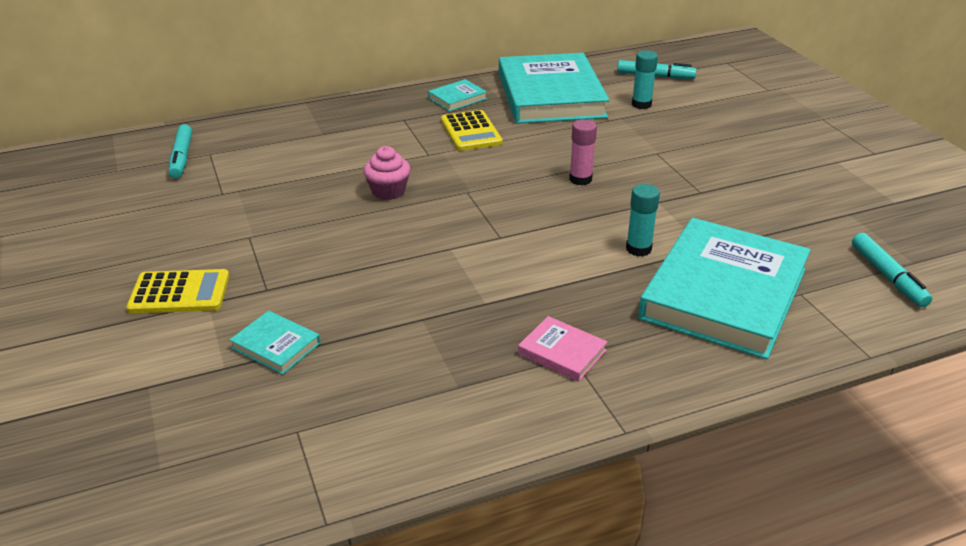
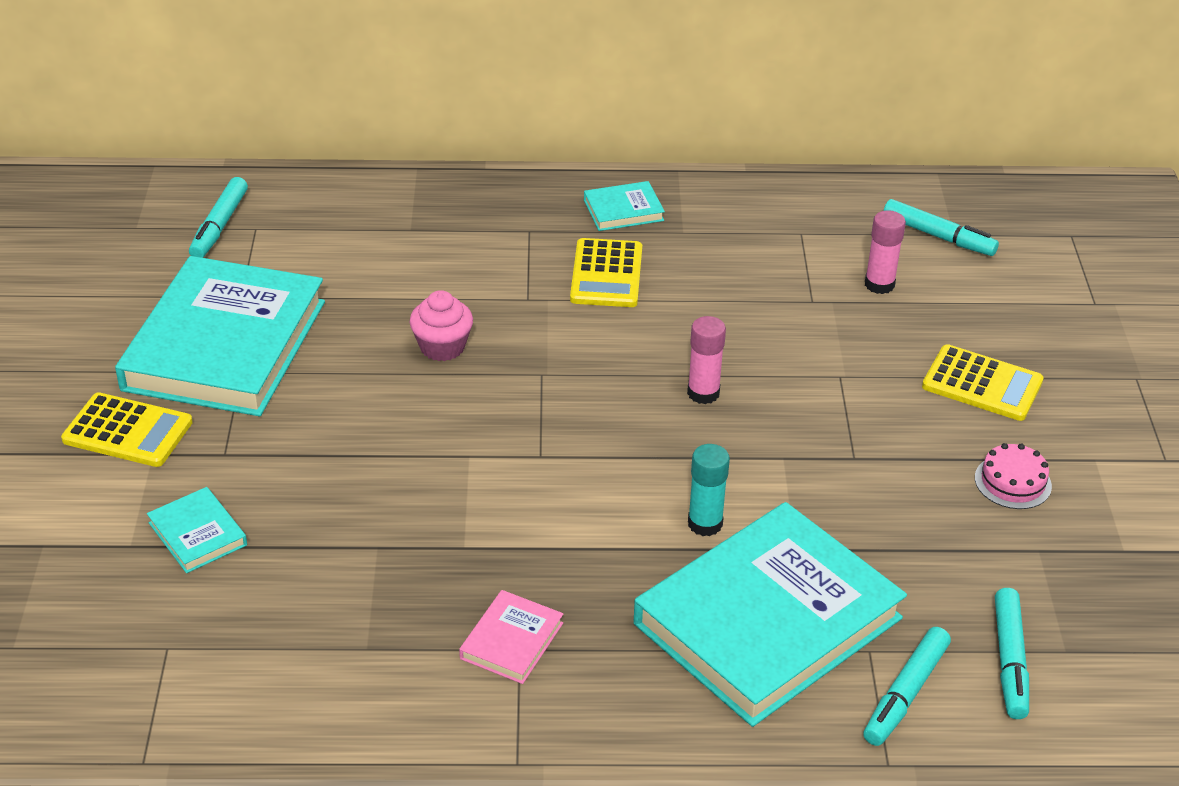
camera: 20 degrees right, 5 degrees up
(550, 95) = (757, 236): turquoise book -> turquoise book (224, 345)
(562, 352) = (511, 641): pink book -> pink book turned 60 degrees clockwise
(641, 104) = (879, 284): turquoise glue stick -> pink glue stick
(742, 139) = (982, 384): none -> yellow calculator
(803, 183) = (1013, 482): none -> pink cake
(844, 312) = (905, 694): none -> turquoise marker

